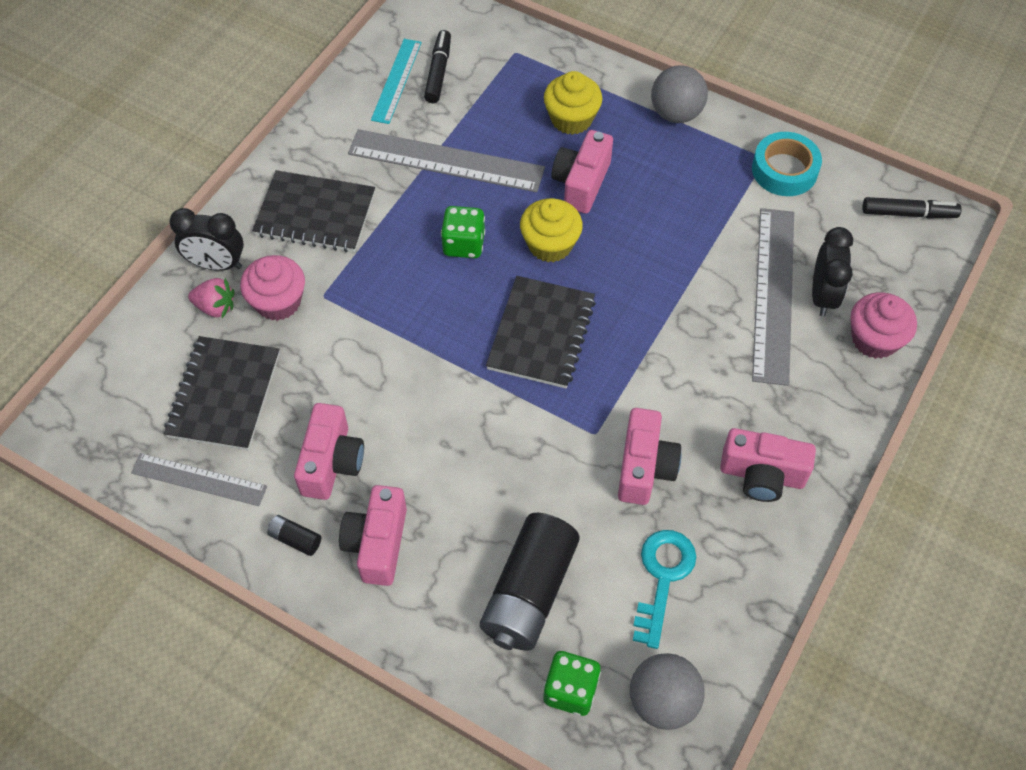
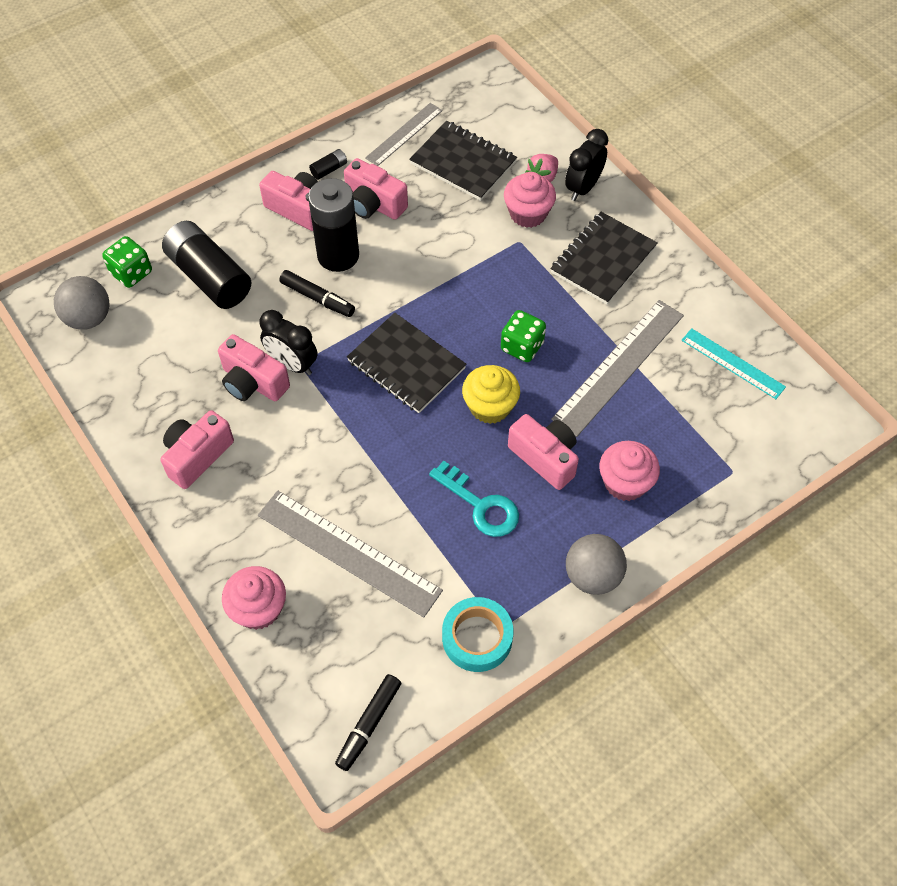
camera: 115 degrees right, 0 degrees up
(428, 465) = (338, 255): none -> black battery
(438, 72) = (730, 399): black marker -> black marker (317, 298)
(571, 119) = (625, 482): yellow cupcake -> pink cupcake
(662, 577) = (166, 355): turquoise key -> turquoise key (481, 505)
(822, 295) = (324, 591): black clock -> black clock (292, 364)

